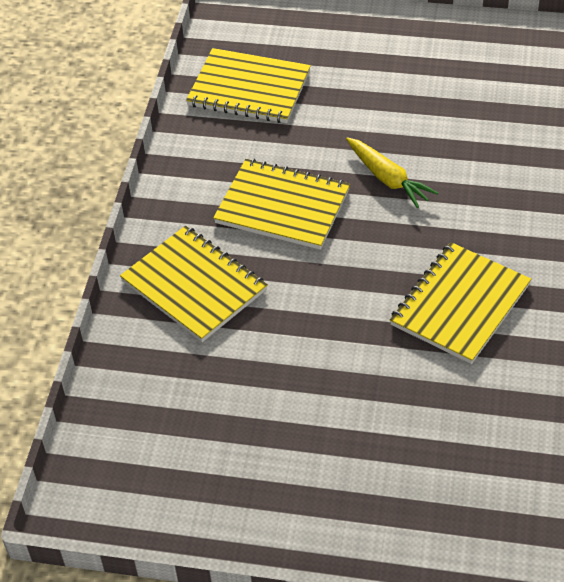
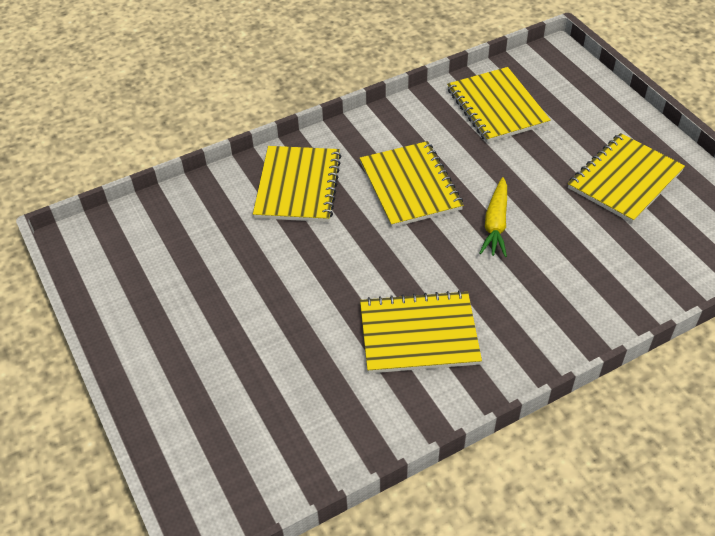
camera: 50 degrees right, 0 degrees up
(423, 69) = (625, 180): none -> yellow notebook

